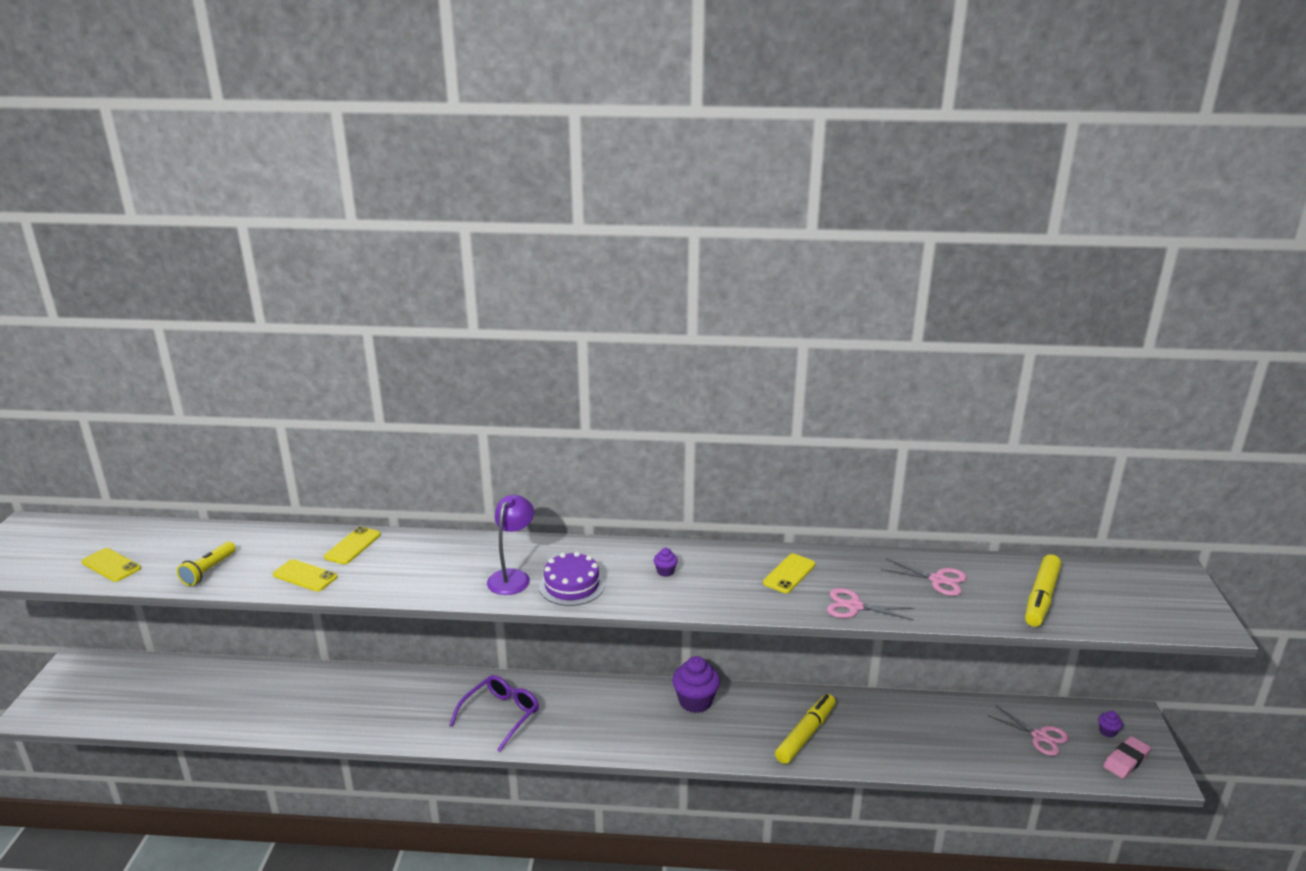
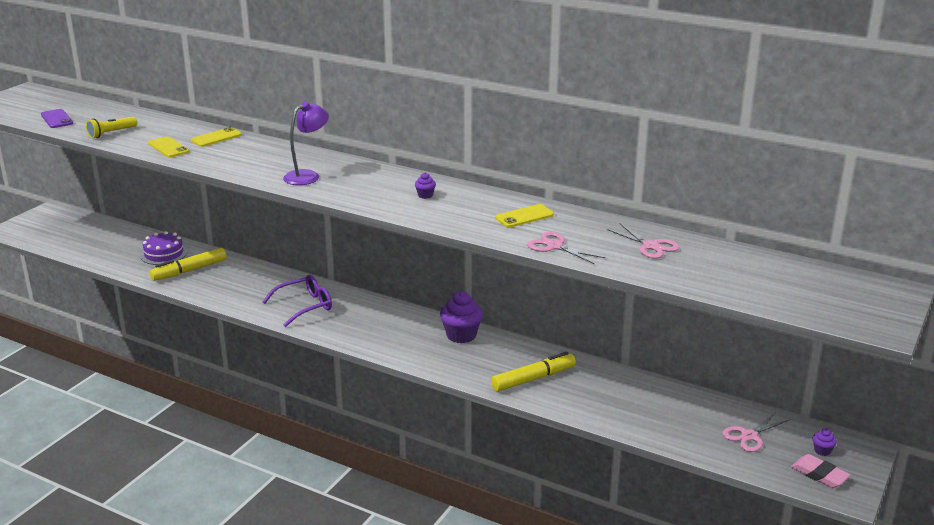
camera: 25 degrees right, 0 degrees up
(111, 565) = (56, 119): yellow phone -> purple phone
(572, 585) = (345, 189): purple cake -> purple cake (164, 254)
(1040, 736) = (749, 436): pink scissors -> pink scissors turned 75 degrees clockwise
(1041, 598) = (733, 276): yellow marker -> yellow marker (189, 270)
(1126, 760) = (819, 474): pink eraser -> pink eraser turned 60 degrees clockwise

